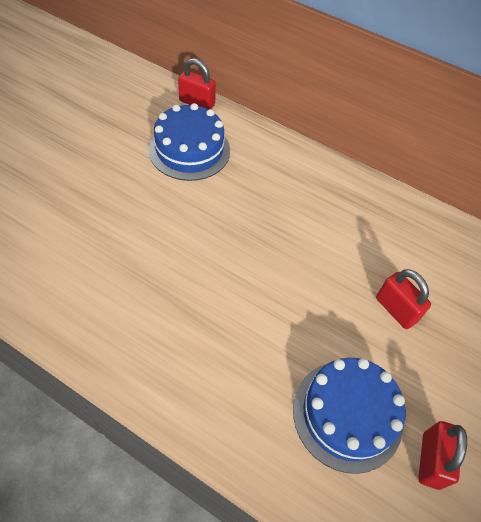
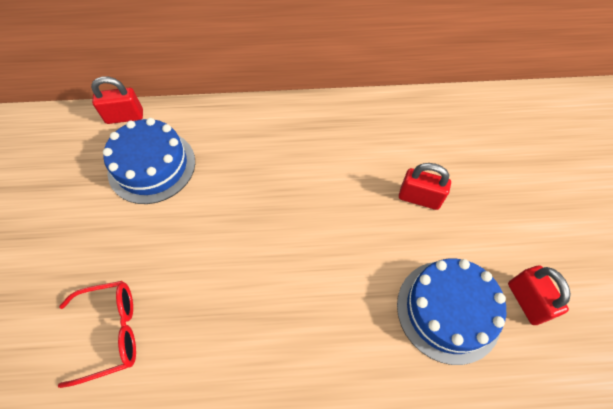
camera: 30 degrees left, 5 degrees up
(73, 246) = (111, 332): none -> red glasses

